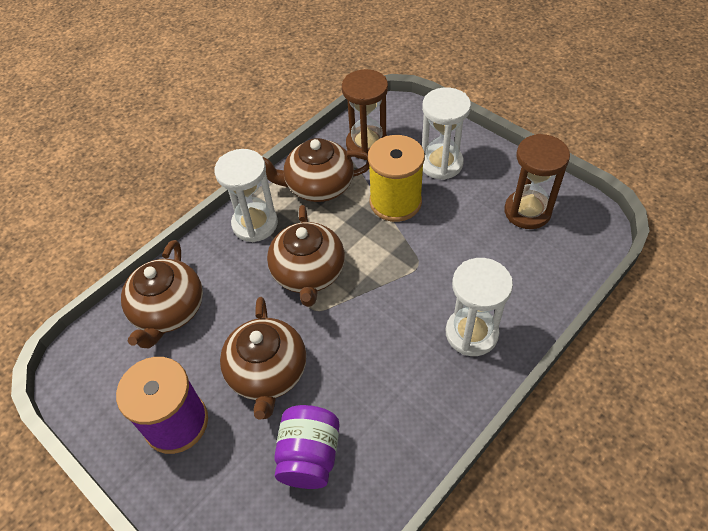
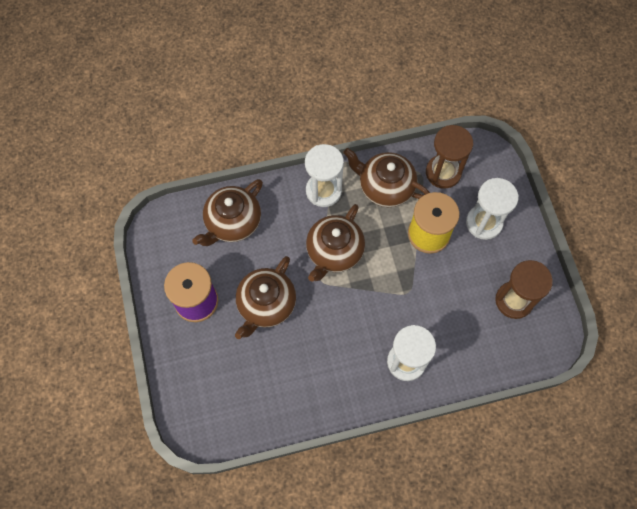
camera: 30 degrees right, 15 degrees up
(309, 456) = (257, 372): purple jar -> none

